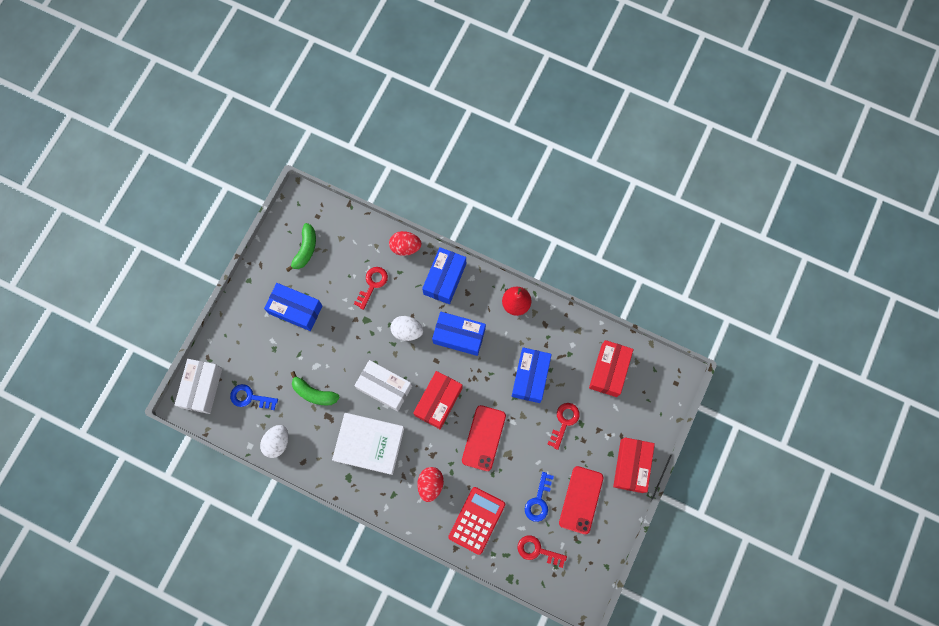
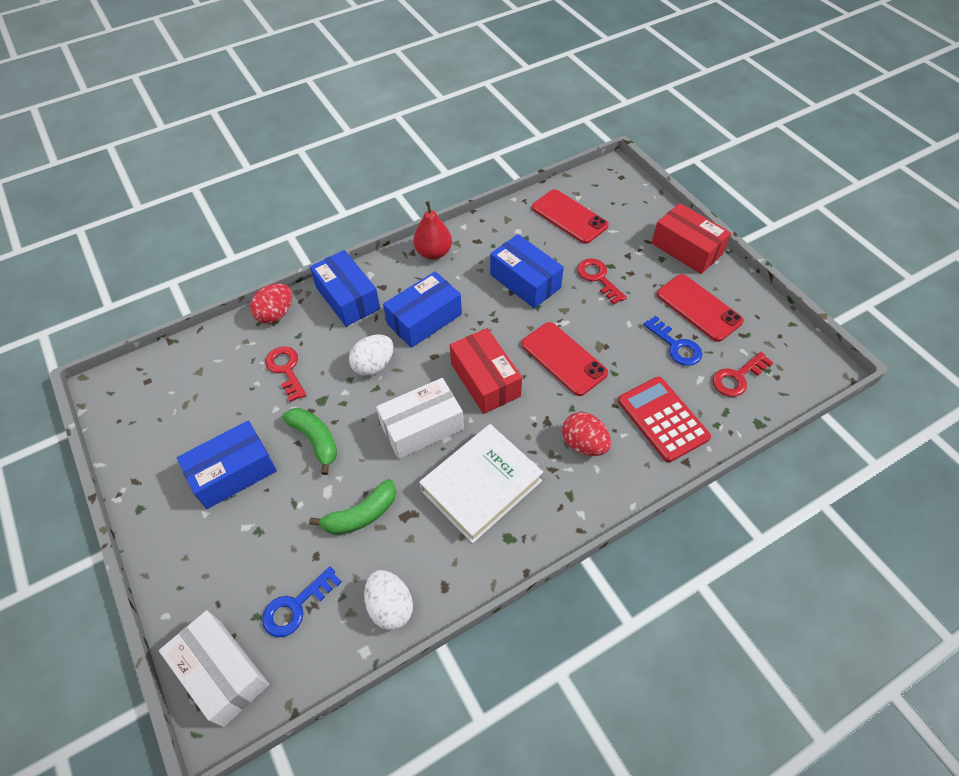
camera: 55 degrees left, 20 degrees down
(305, 249) = (172, 417): green banana -> green banana (315, 440)
(609, 370) = (569, 217): red box -> red phone

